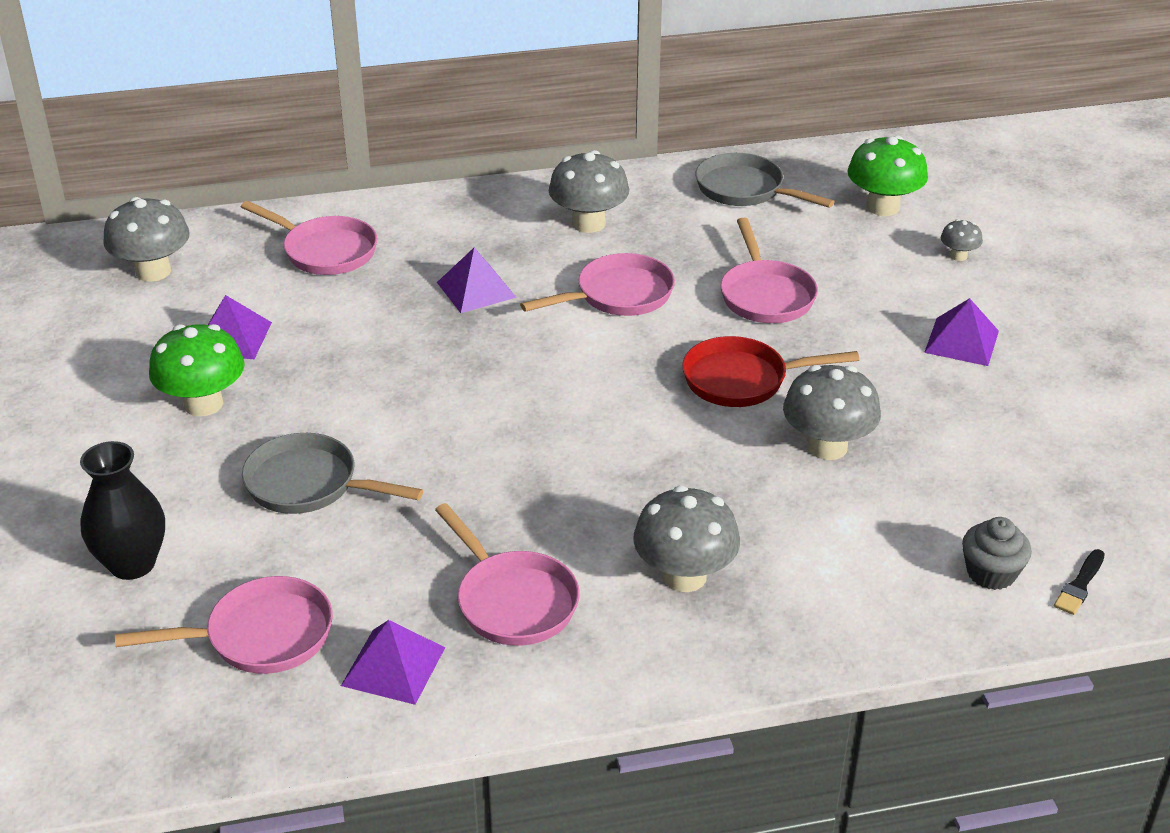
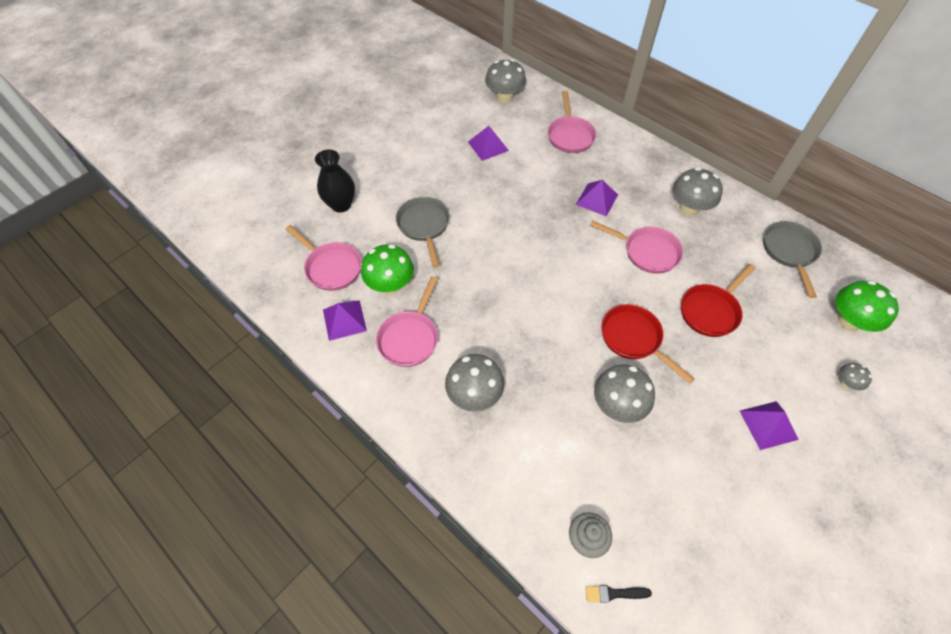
camera: 55 degrees right, 20 degrees up
(203, 404) = (442, 164): green mushroom -> green mushroom (390, 285)
(765, 295) = (710, 311): pink pan -> red pan

